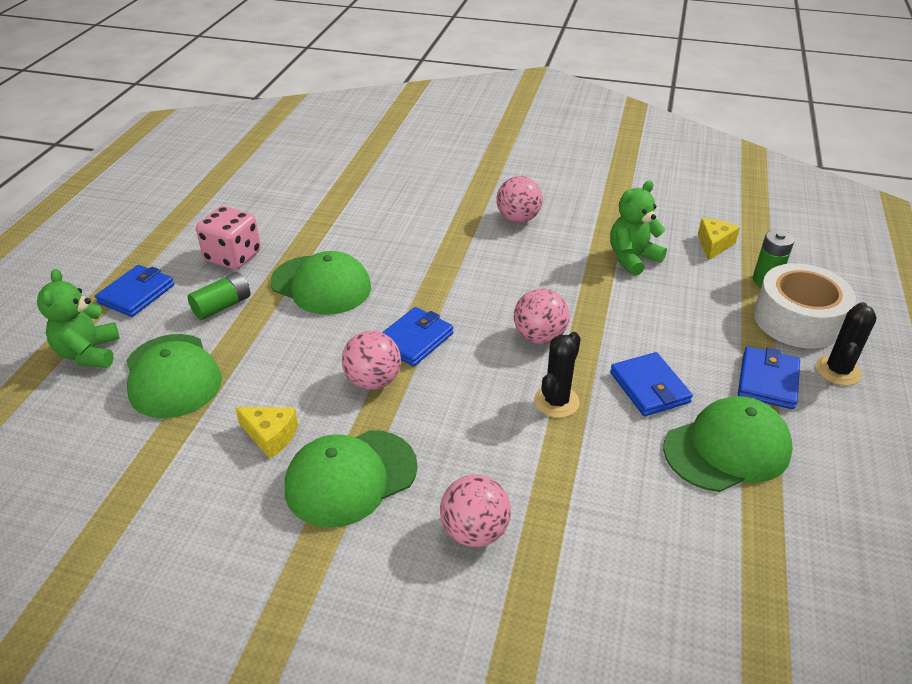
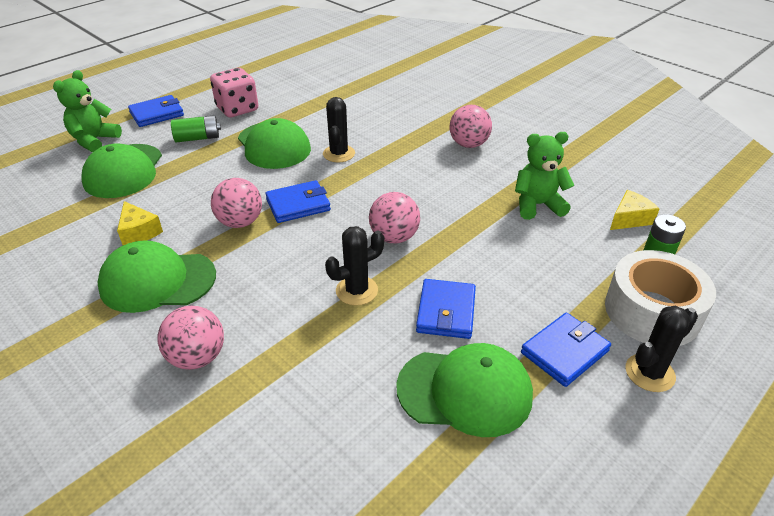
camera: 30 degrees right, 0 degrees up
(401, 271) = (339, 154): none -> black cactus

